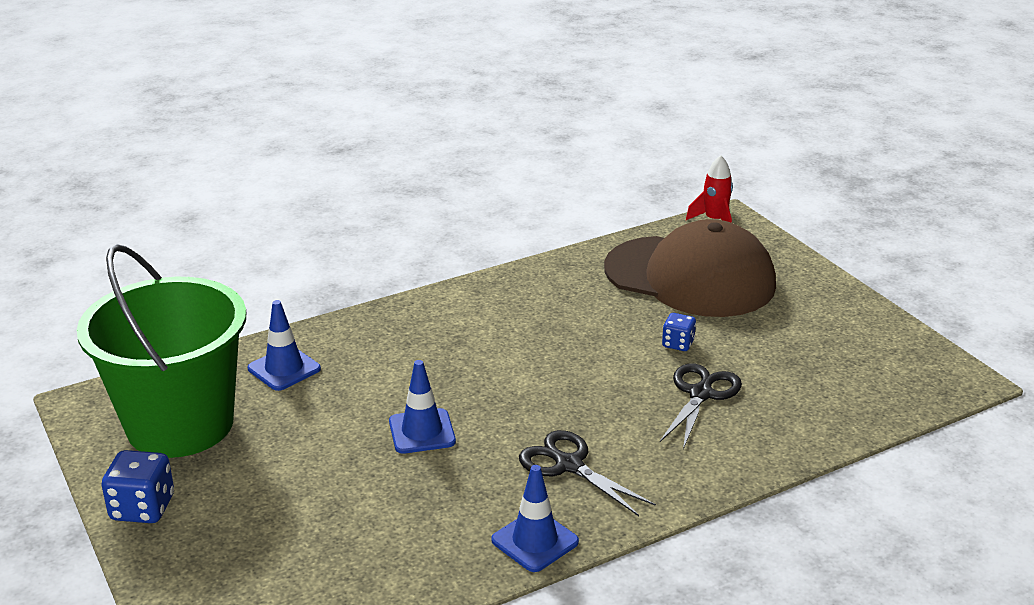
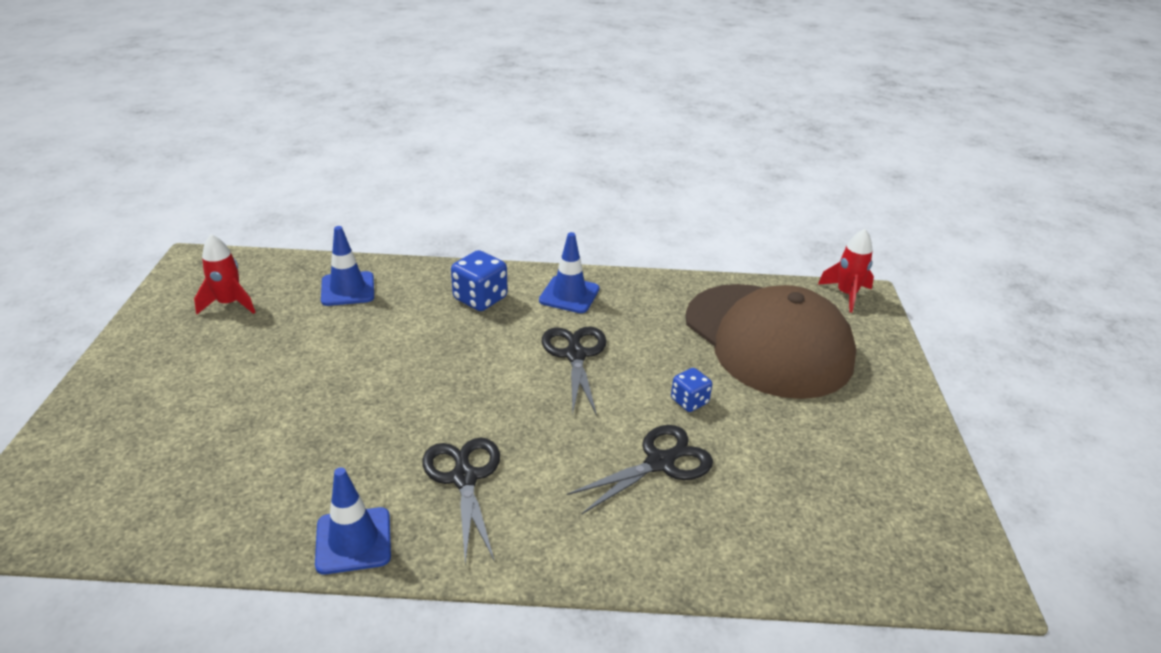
camera: 30 degrees right, 5 degrees up
(142, 508) = (127, 359): blue dice -> blue dice (480, 298)
(180, 424) = (229, 304): green bucket -> red rocket
(422, 431) = (383, 387): blue traffic cone -> blue traffic cone (569, 295)
(553, 344) = (575, 354): none -> black scissors

